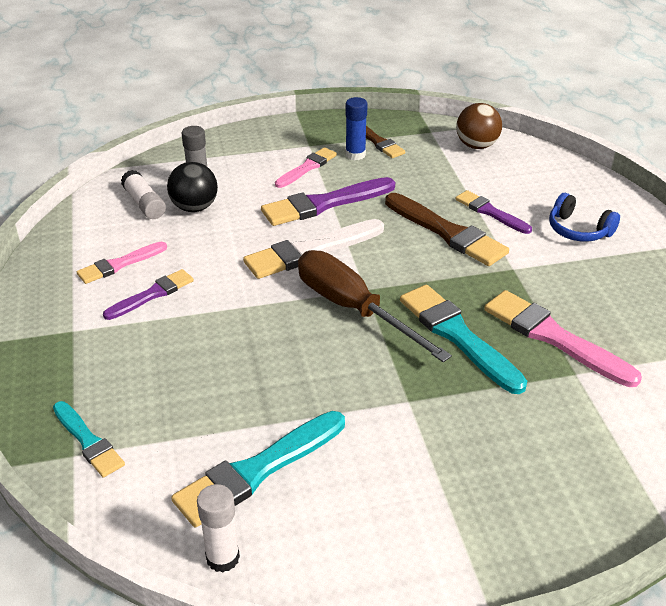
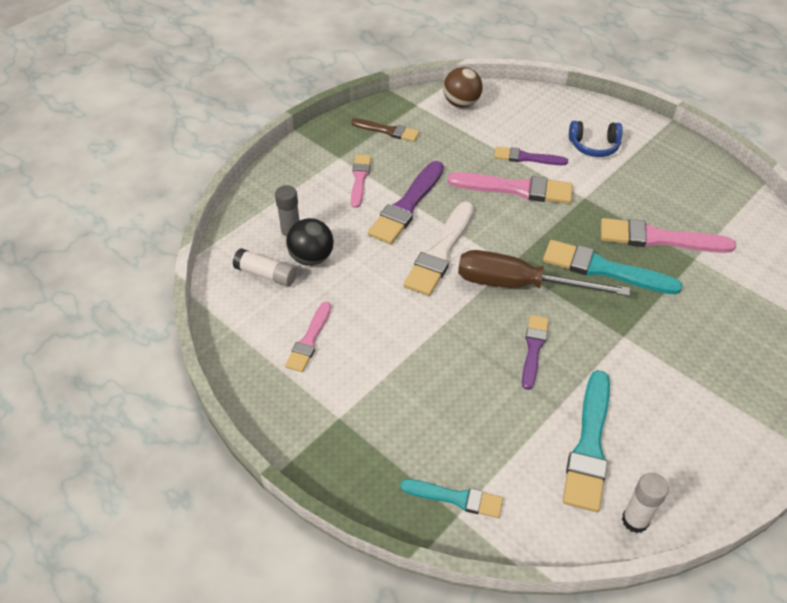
camera: 35 degrees left, 10 degrees up
(152, 294) = (365, 352): purple brush -> purple brush (533, 349)
(355, 155) = (383, 150): blue glue stick -> none
(447, 232) = (516, 189): brown brush -> pink brush

